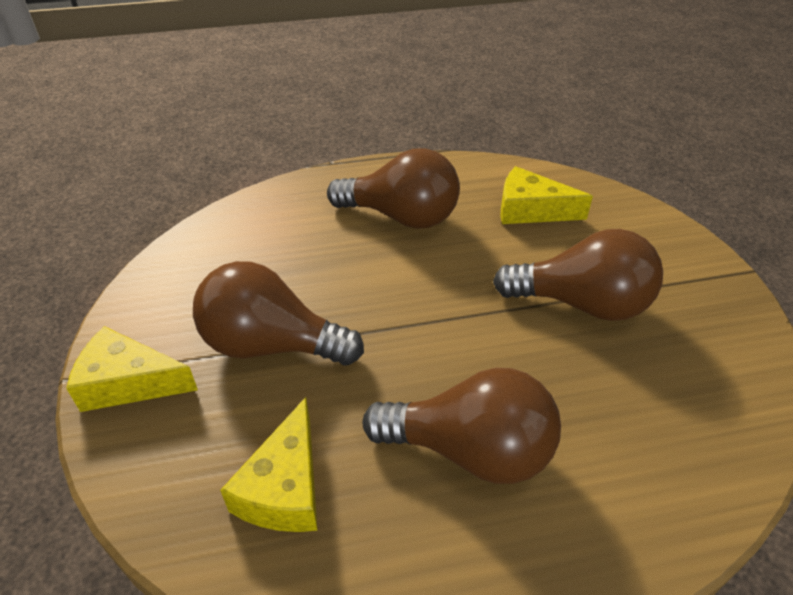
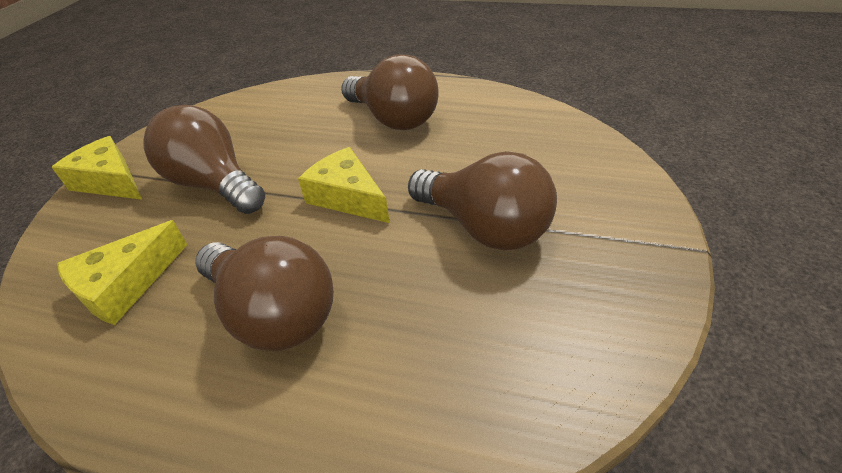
camera: 30 degrees right, 0 degrees up
(530, 210) = (509, 138): yellow cheese -> yellow cheese (347, 197)

